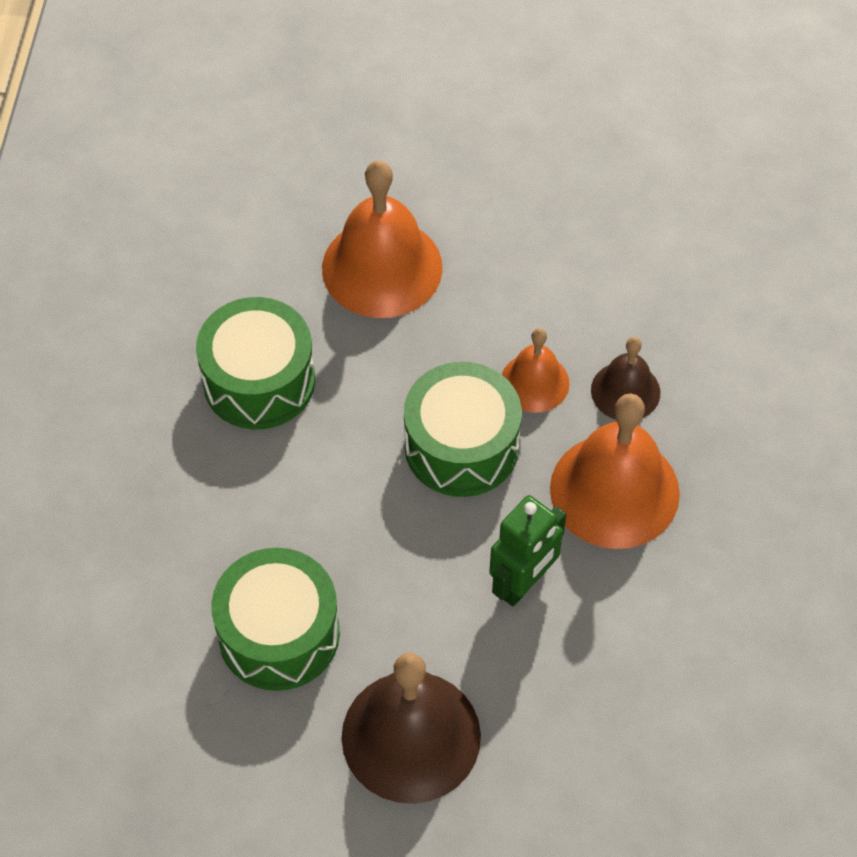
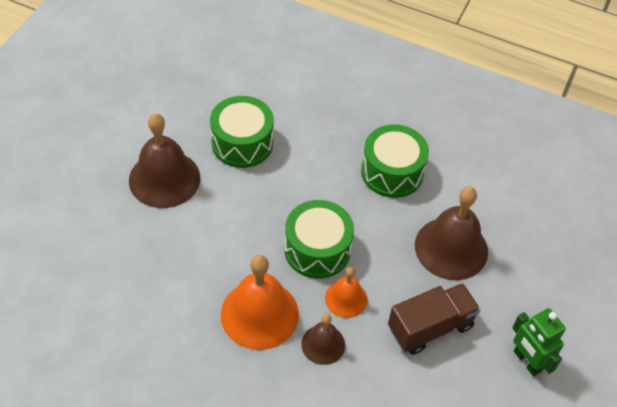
camera: 105 degrees right, 5 degrees down
(382, 267) = (451, 248): orange bell -> brown bell
(523, 583) = (223, 251): green robot -> green robot (527, 361)
(534, 265) = (430, 327): none -> brown truck

